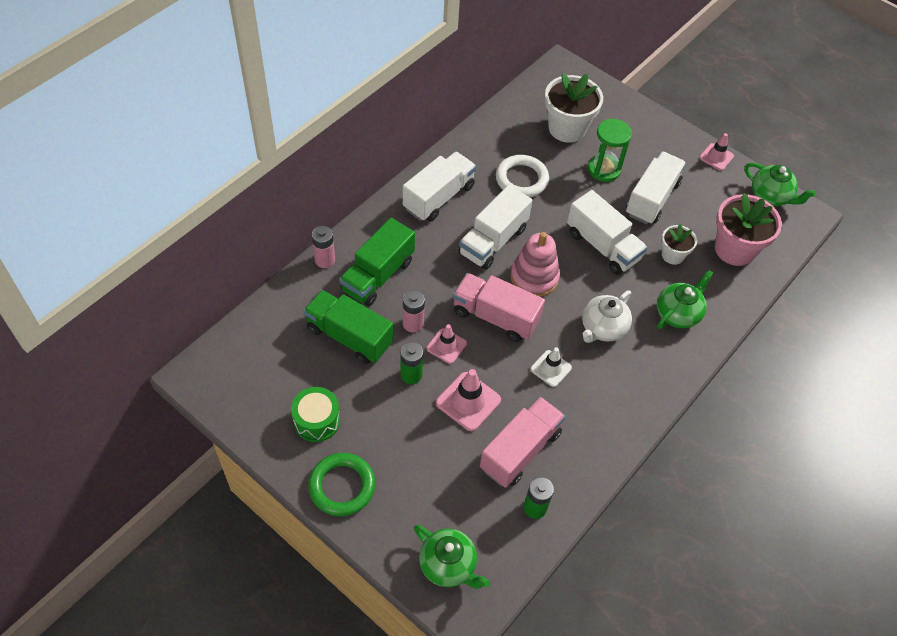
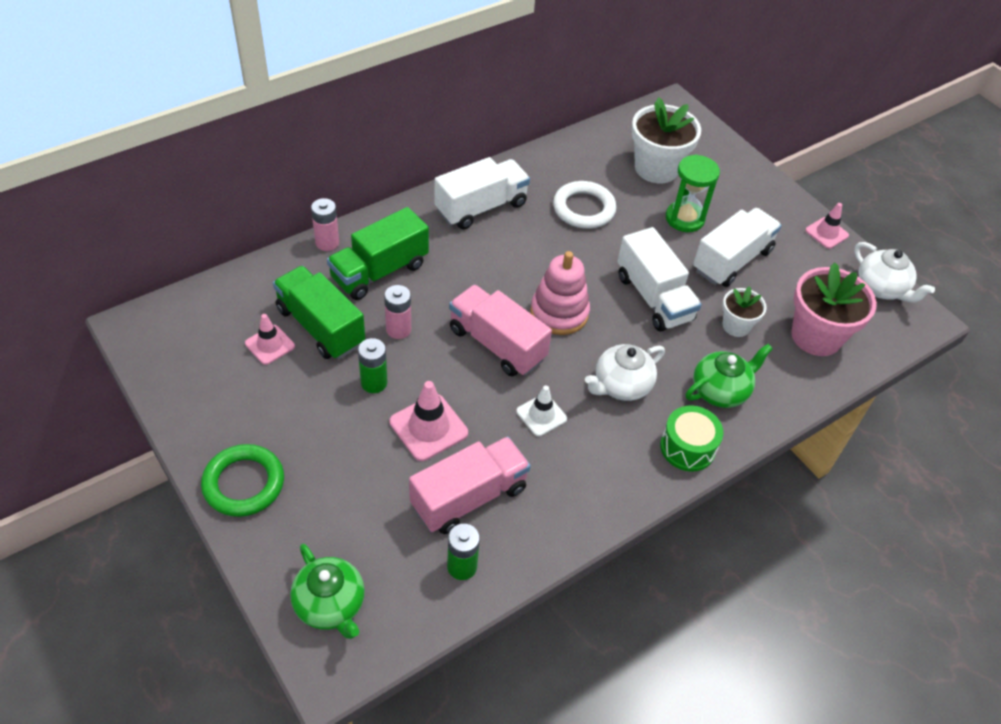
camera: 15 degrees right, 5 degrees down
(317, 420) = (246, 405): green drum -> green drum (687, 447)
(446, 346) = (427, 362): pink traffic cone -> pink traffic cone (270, 345)
(493, 241) = (525, 264): white truck -> none
(770, 196) = (881, 288): green teapot -> white teapot

